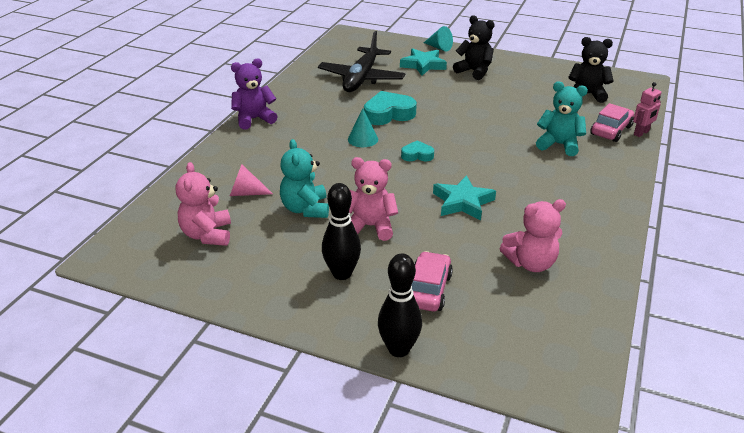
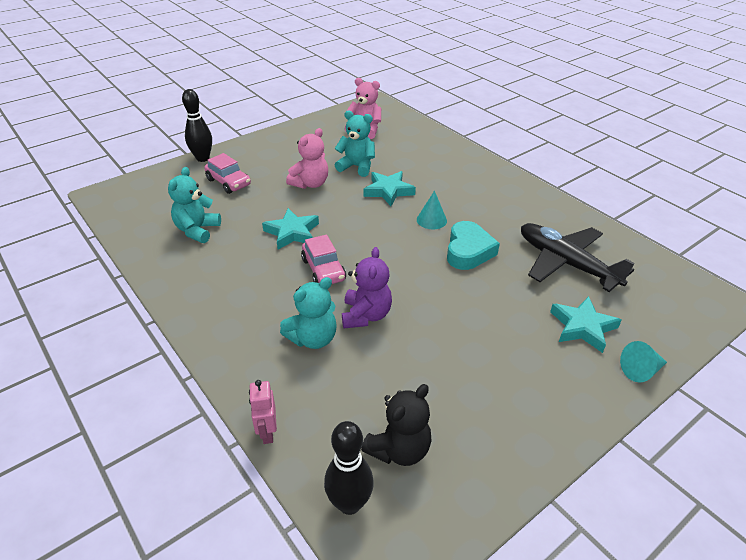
camera: 120 degrees right, 5 degrees up
(246, 193) = (398, 151): pink cone -> none
(254, 119) = (510, 179): purple teddy bear -> purple teddy bear (366, 315)
(336, 174) = (388, 191): none -> turquoise star
(342, 273) = (278, 160): black bowling pin -> black bowling pin (349, 503)
(417, 155) = (379, 238): turquoise heart -> none
(474, 71) = (538, 366): black teddy bear -> none
(530, 263) = (197, 230): pink teddy bear -> turquoise teddy bear
(611, 130) = (298, 405): pink car -> pink car (323, 270)

